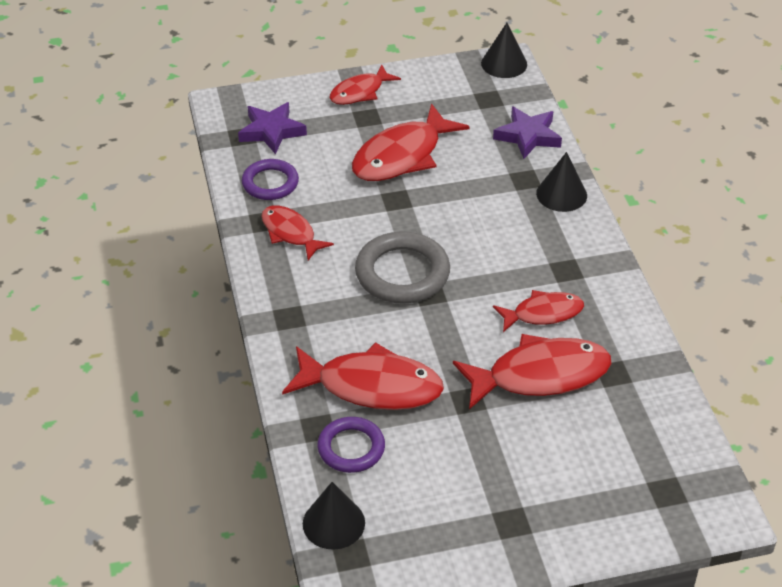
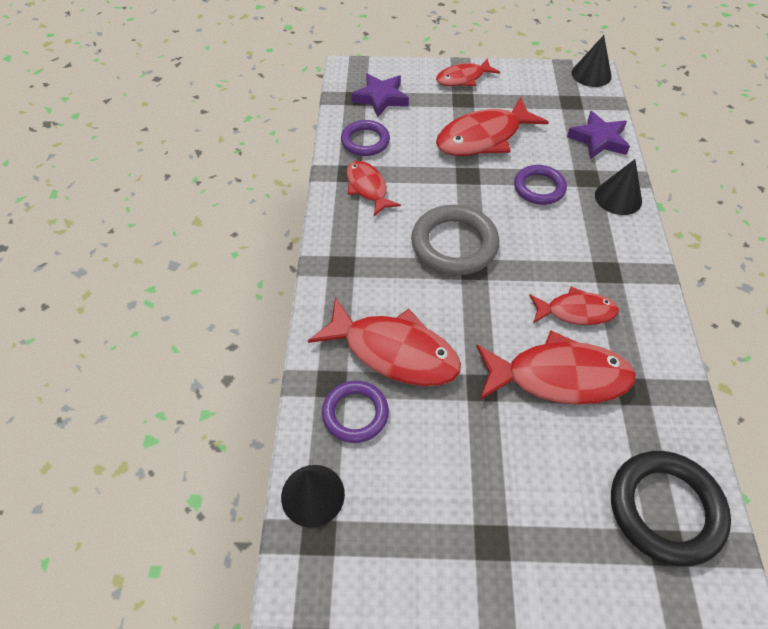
camera: 15 degrees right, 10 degrees up
(476, 199) = (539, 188): none -> purple ring
(660, 463) = (665, 509): none -> black ring

